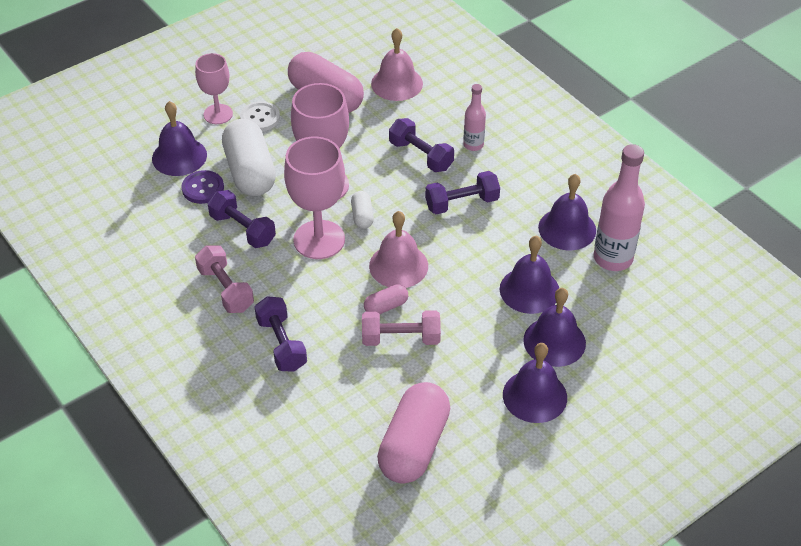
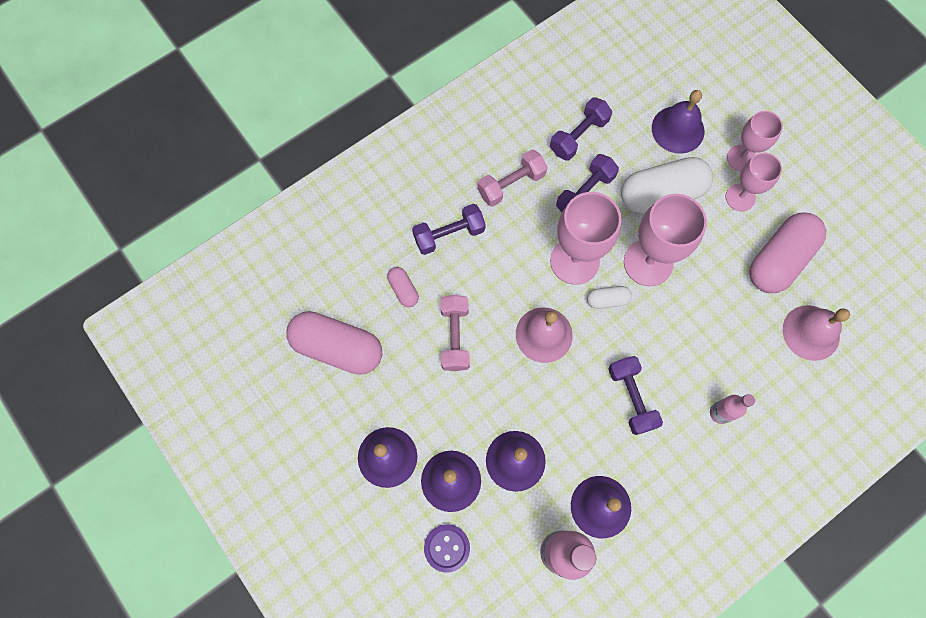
camera: 90 degrees right, 25 degrees up
(203, 188) = (636, 154): purple button -> purple button (447, 548)
(260, 118) = (740, 197): white button -> pink goblet
(386, 306) = (493, 323): pink capsule -> pink capsule (403, 290)
(421, 156) = (698, 357): purple dumbbell -> purple dumbbell (578, 136)

